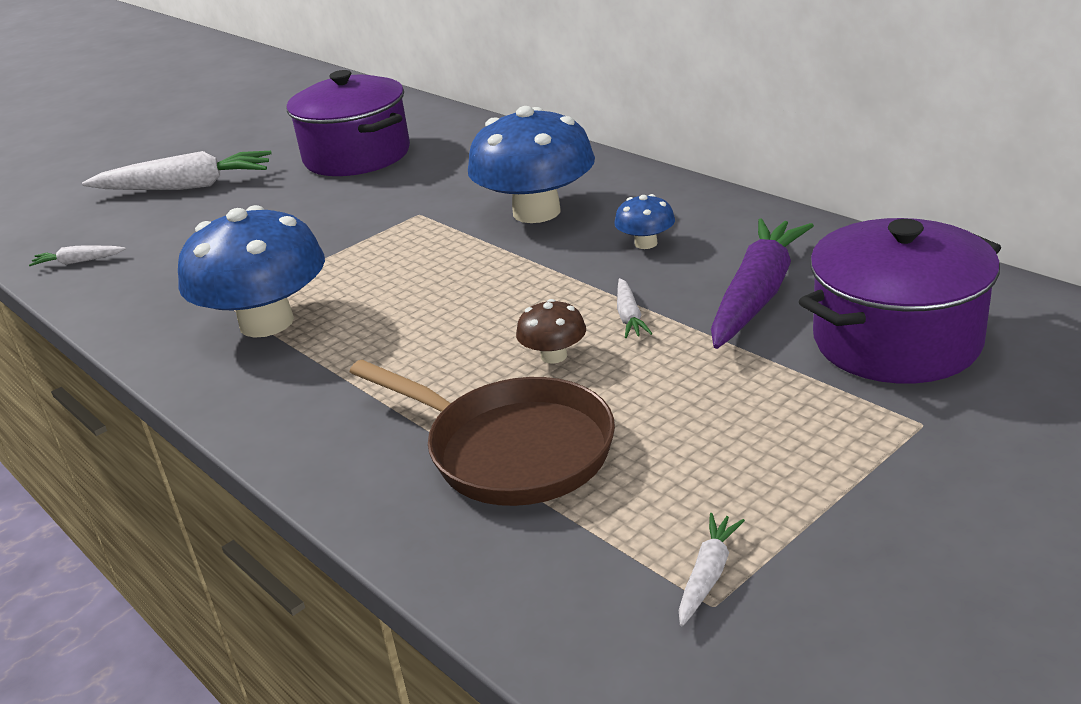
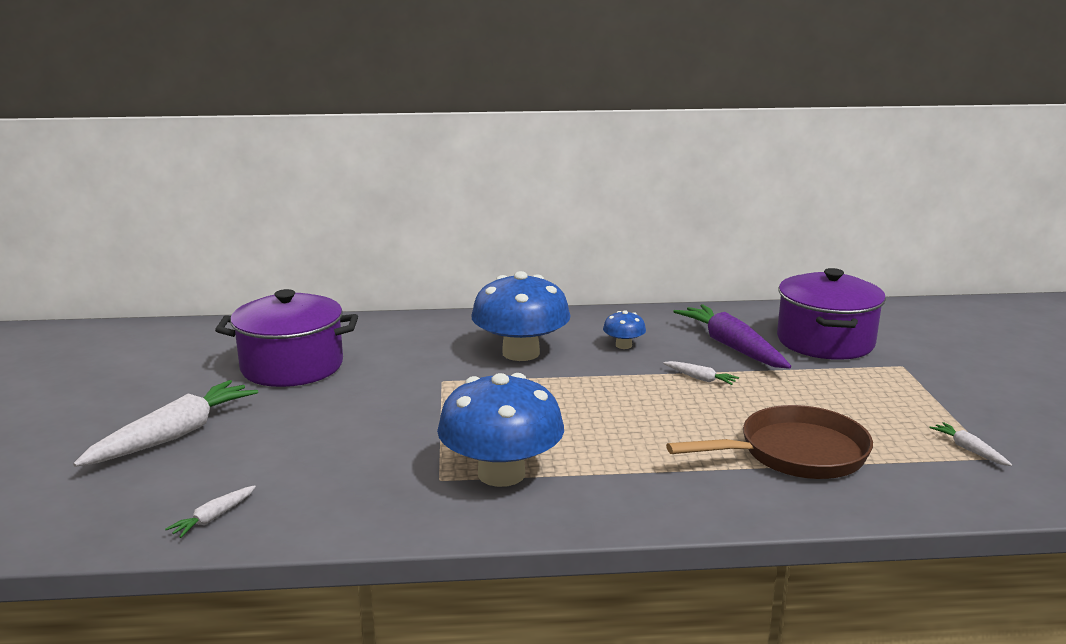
camera: 55 degrees left, 10 degrees down
(554, 356) = (710, 410): brown mushroom -> none

